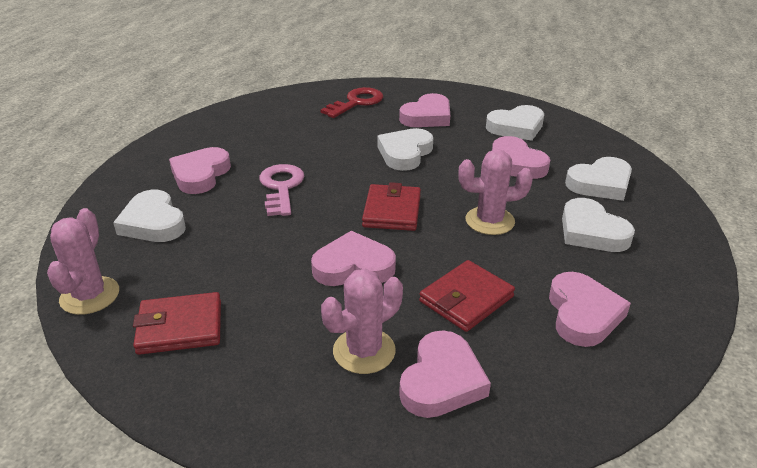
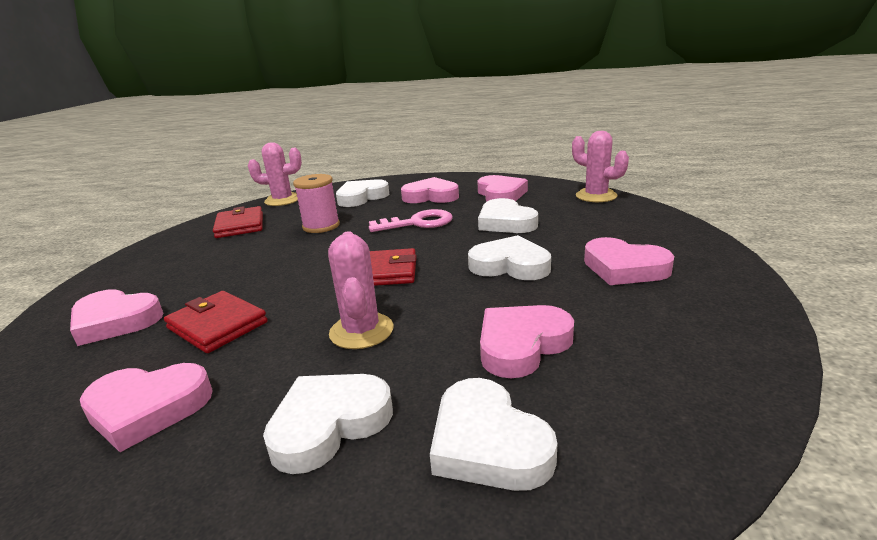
camera: 85 degrees right, 10 degrees down
(241, 251) = (321, 226): none -> pink spool
(353, 266) = (289, 267): pink heart -> pink heart (501, 194)
(356, 102) = (622, 226): red key -> none
(364, 351) = (176, 285): pink cactus -> pink cactus (596, 196)
(516, 127) = (654, 341): white heart -> white heart (505, 222)

